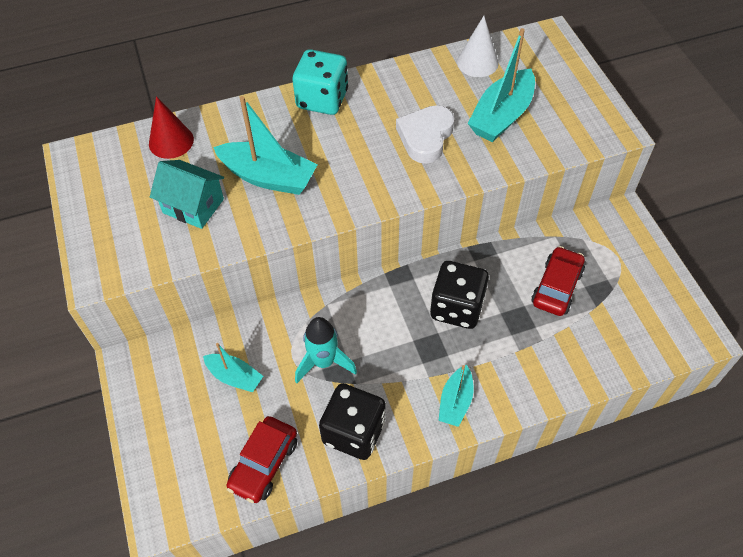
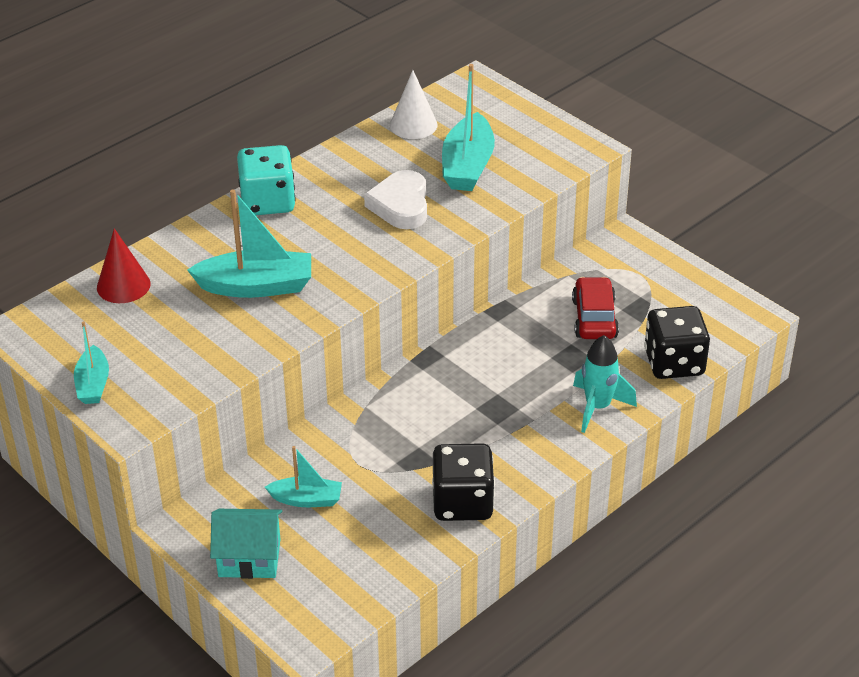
camera: 25 degrees left, 15 degrees down
(193, 206) = (191, 334): turquoise house -> turquoise house (249, 558)
(264, 464) = (386, 559): red car -> none
(324, 362) = (394, 456): turquoise rocket -> turquoise rocket (597, 407)
(455, 402) = (549, 444): turquoise boat -> turquoise boat (93, 384)
(457, 307) = (504, 366): black dice -> black dice (674, 363)

